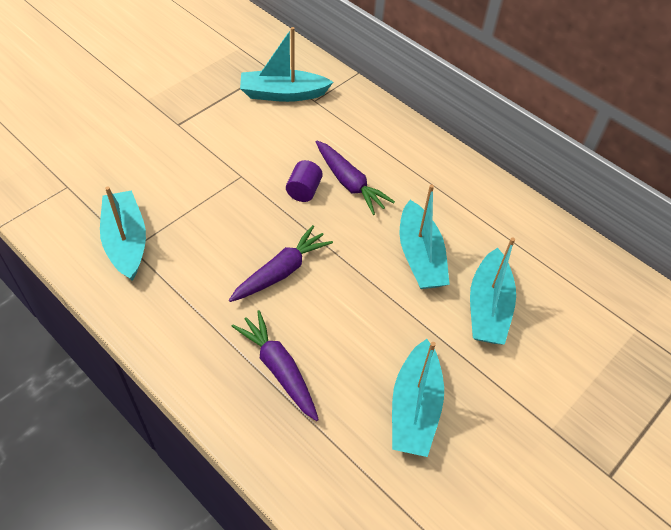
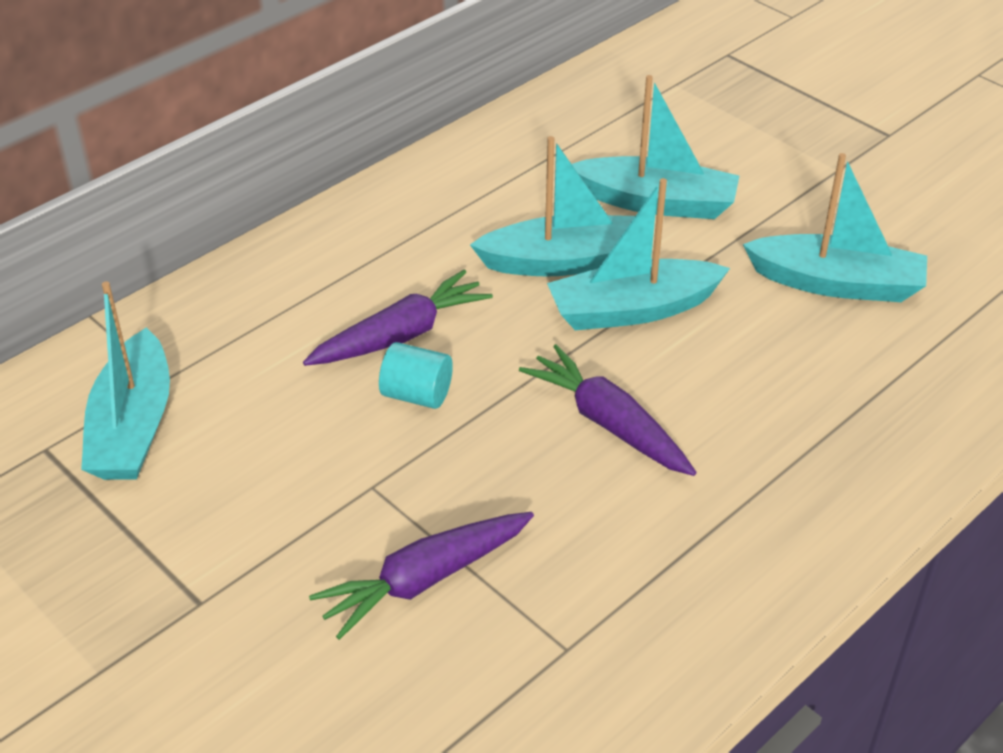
camera: 85 degrees left, 10 degrees down
(126, 242) = (550, 660): turquoise boat -> turquoise boat (632, 310)
(279, 369) = (803, 423): purple carrot -> purple carrot (424, 580)
(304, 190) = (417, 395): purple cylinder -> turquoise cylinder

